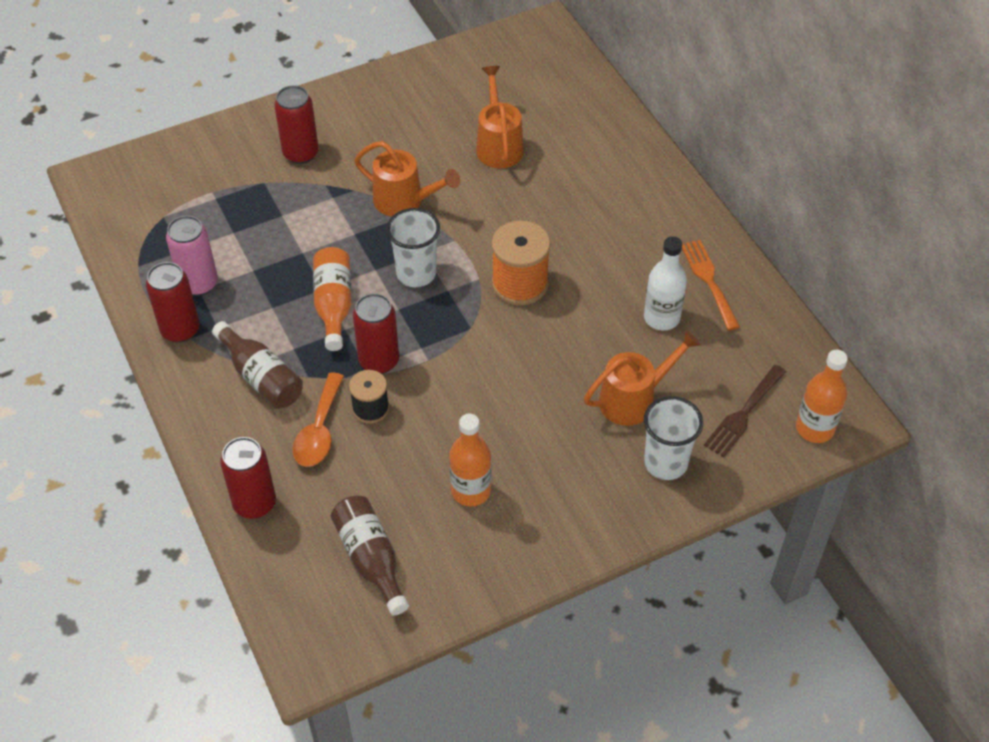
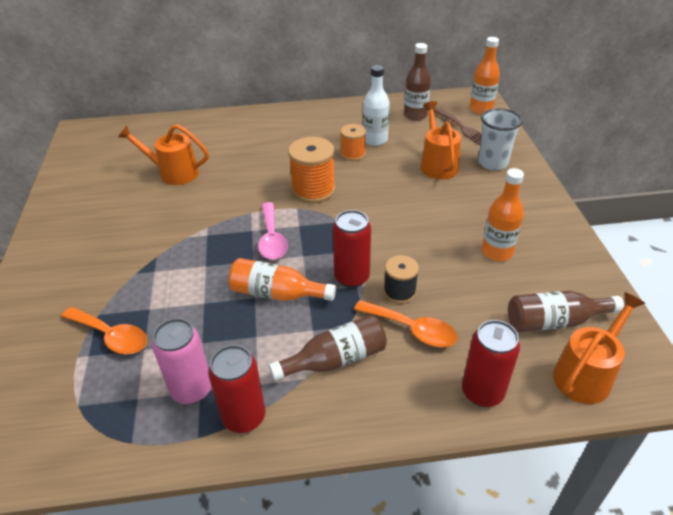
camera: 70 degrees left, 10 degrees down
(241, 204) = (111, 336): none -> orange spoon
(300, 153) = (85, 282): red can -> none
(405, 201) = (192, 230): orange watering can -> orange watering can (586, 374)
(416, 274) = (272, 239): white cup -> pink spoon
(615, 302) = (353, 154): none -> orange spool
(708, 280) = (354, 118): orange fork -> none
(751, 349) = (415, 115): none -> brown bottle

